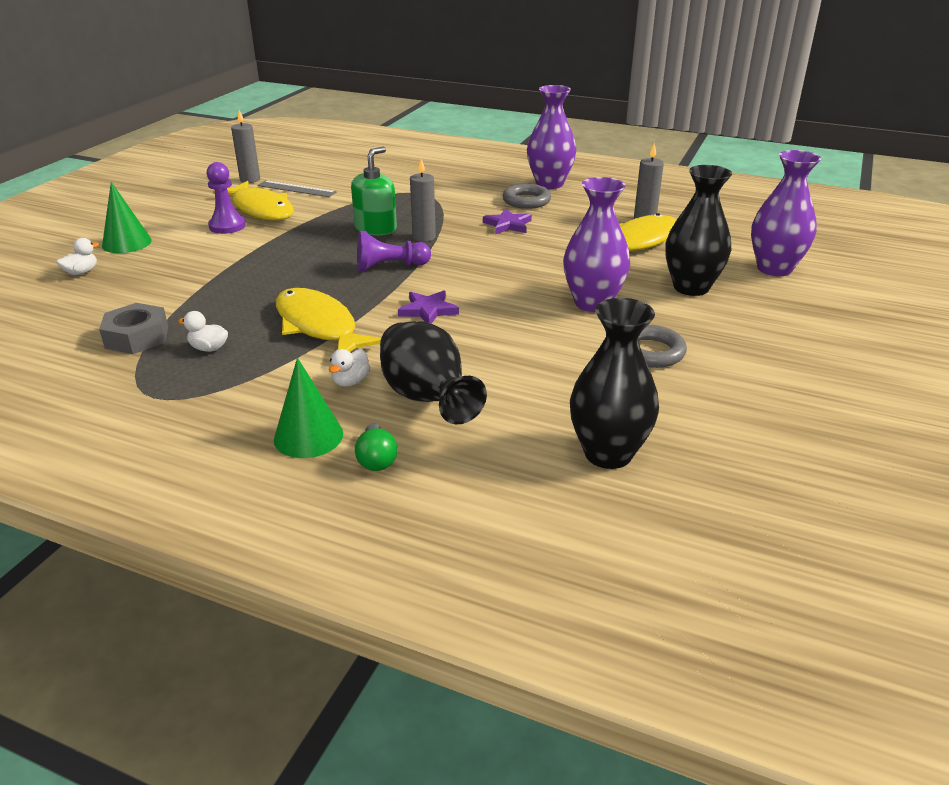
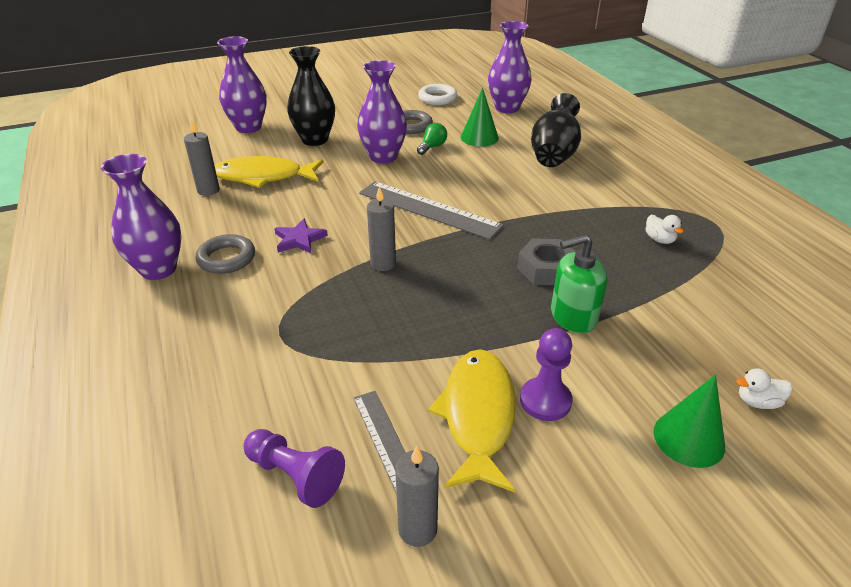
camera: 135 degrees left, 5 degrees up
(137, 337) = (713, 276): grey nut -> grey nut (546, 269)
(308, 436) = (633, 164): green cone -> green cone (479, 137)
(319, 326) = (568, 220): yellow fish -> none
(350, 381) = (584, 179): white duck -> none
(376, 228) = (404, 299): green soap dispenser -> green soap dispenser (573, 316)
(376, 459) = (608, 144): green light bulb -> green light bulb (432, 147)
(390, 267) = (456, 246): purple pawn -> purple pawn (295, 475)
(428, 310) = (483, 198): purple star -> none
(458, 280) = (428, 209): none -> grey ruler
(608, 453) = (507, 108): black vase -> purple vase
(725, 416) = (437, 98): none -> white ring

